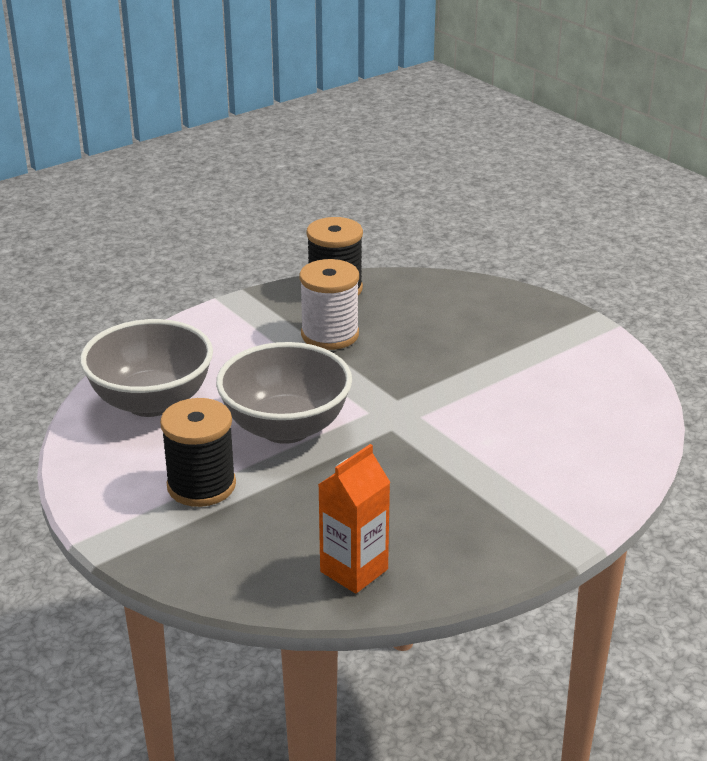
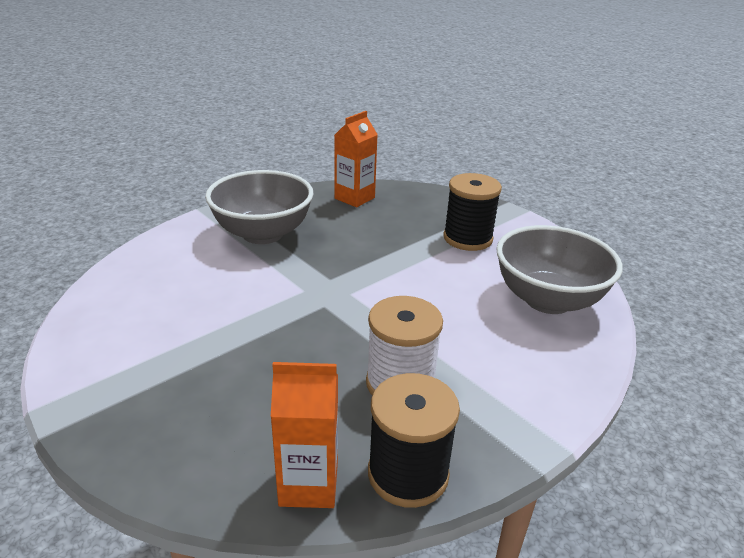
camera: 175 degrees right, 0 degrees up
(286, 427) = (420, 278): grey bowl -> grey bowl (263, 233)
(401, 286) = (308, 484): none -> orange carton

